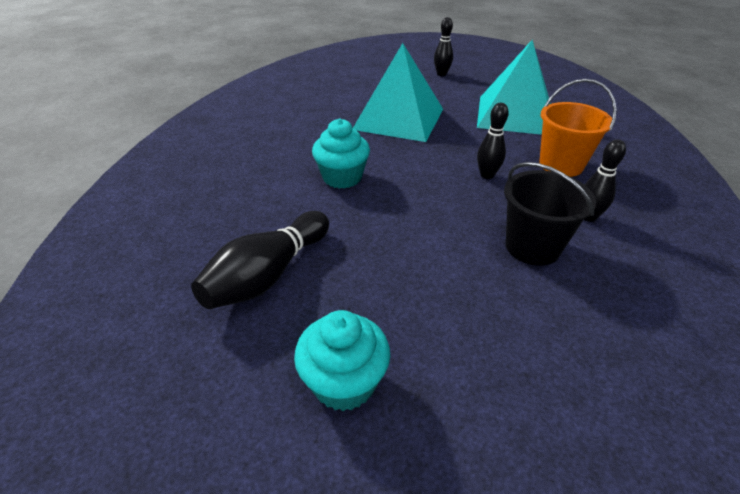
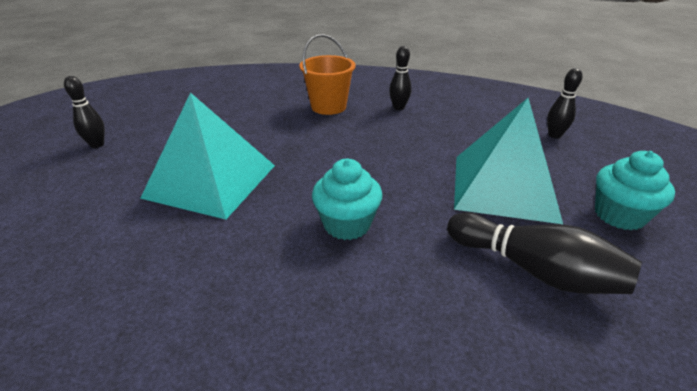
camera: 90 degrees left, 5 degrees down
(487, 175) = (344, 138): black bowling pin -> black bowling pin (554, 135)
(515, 115) = (233, 114): turquoise pyramid -> turquoise pyramid (504, 187)
(532, 247) = (439, 131): black bucket -> none

